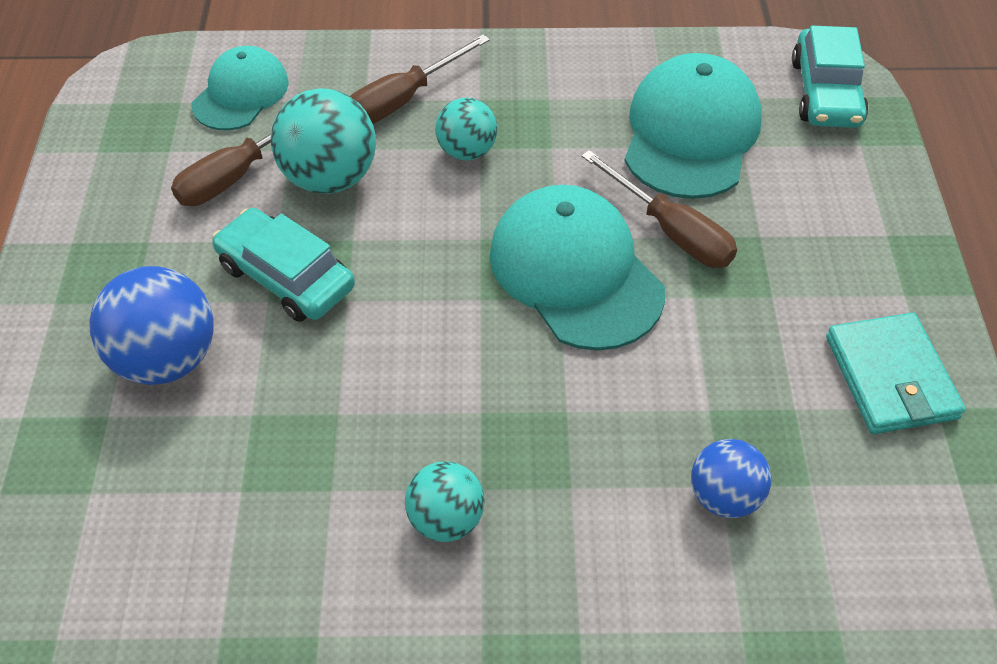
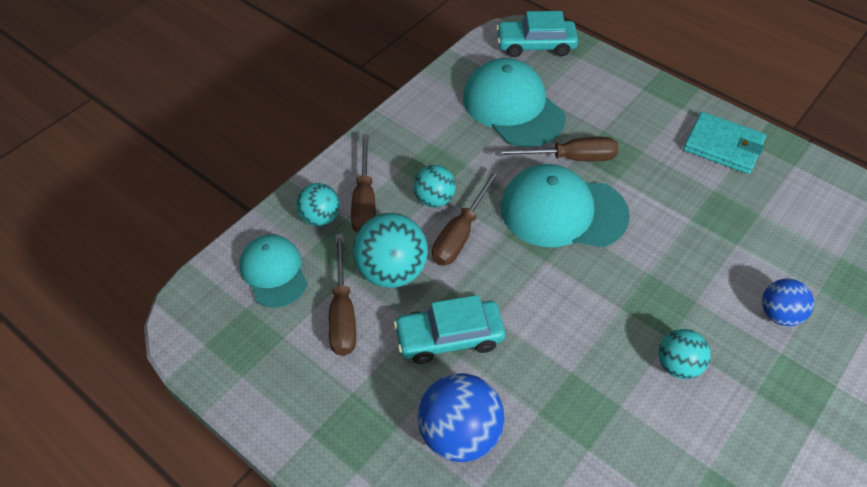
camera: 50 degrees left, 0 degrees up
(344, 82) = (320, 218): none -> turquoise ball
(441, 201) = (460, 233): none -> brown screwdriver
(724, 496) = (744, 247): blue ball -> blue ball (779, 314)
(825, 92) = (535, 45): turquoise car -> turquoise car turned 135 degrees clockwise

